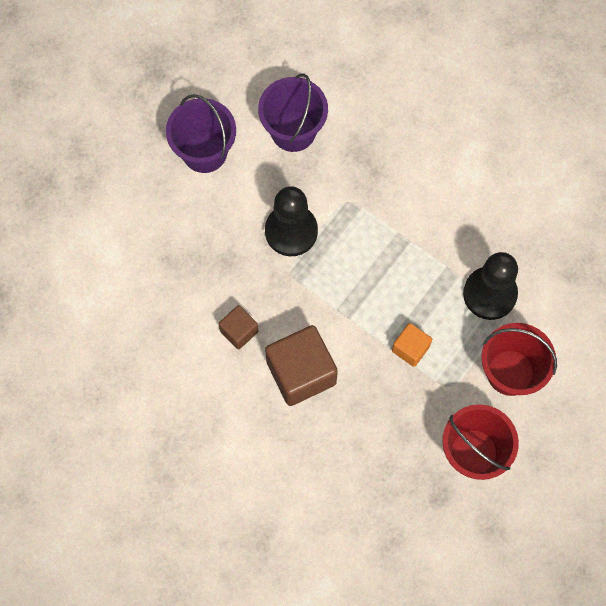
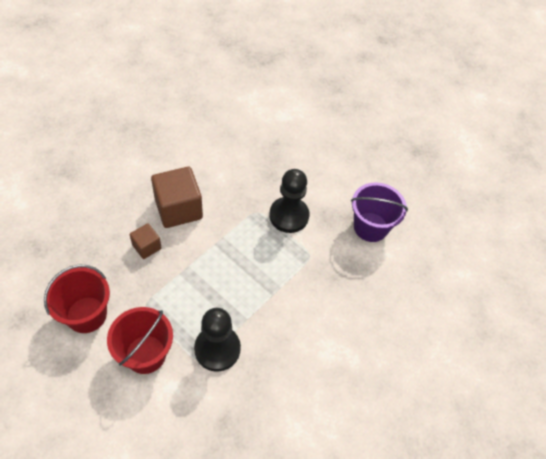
camera: 90 degrees right, 15 degrees down
(204, 152) = (355, 171): purple bucket -> none
(239, 331) = (217, 176): brown cube -> brown cube (147, 247)
(410, 348) = (182, 282): orange cube -> none

